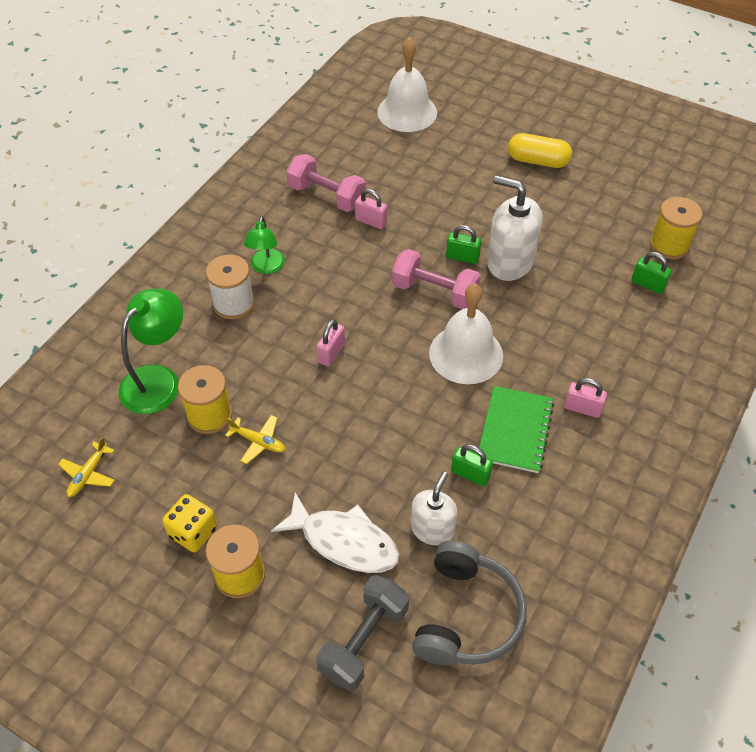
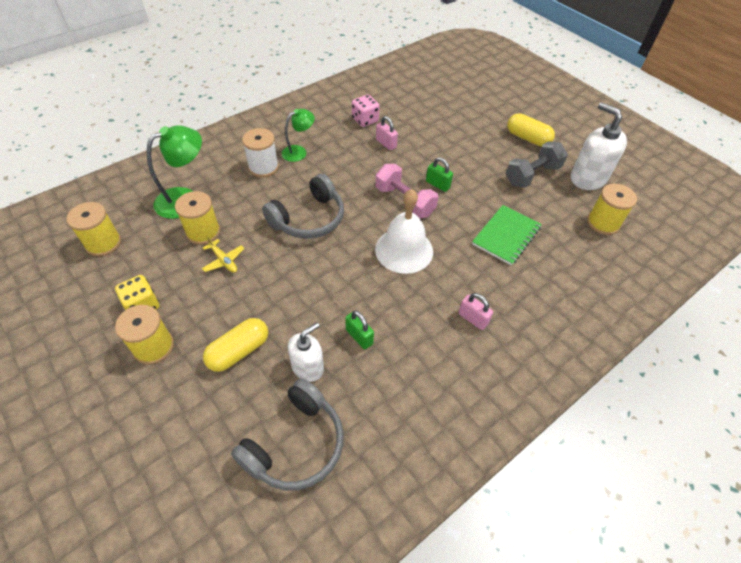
camera: 20 degrees right, 0 degrees up
(88, 474) = (103, 243): yellow plane -> yellow spool
(266, 267) = (299, 151): green lamp -> green lamp turned 150 degrees counterclockwise
(326, 196) = (365, 120): pink dumbbell -> pink dice
(331, 353) = (309, 218): pink padlock -> grey headphones
(344, 541) = (239, 351): white fish -> yellow capsule
(363, 641) = (208, 431): grey dumbbell -> grey dumbbell (532, 175)
(407, 112) = (449, 84): white bell -> none
(509, 262) = (471, 198): white soap dispenser -> white soap dispenser (588, 178)
(515, 430) = (411, 317): green notebook -> green notebook (506, 236)
(647, 284) = (571, 246): green padlock -> none

